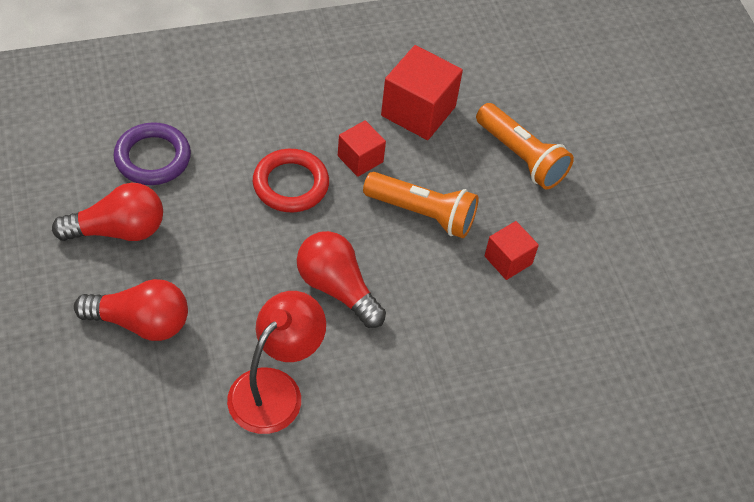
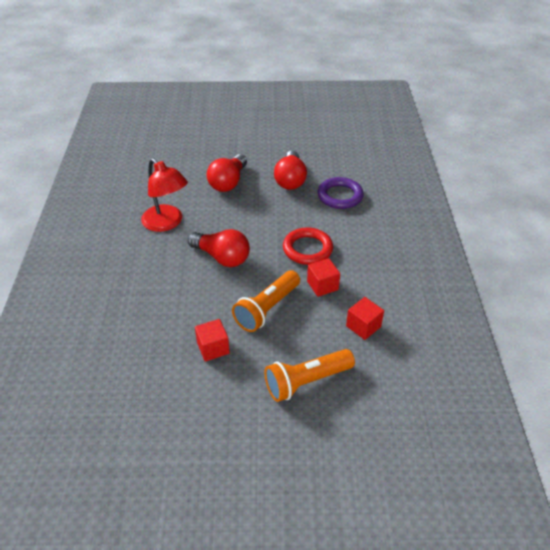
camera: 110 degrees right, 10 degrees down
(337, 288) = (222, 257): red light bulb -> red light bulb turned 60 degrees clockwise
(418, 111) = (363, 326): red cube -> red cube, size x0.58

